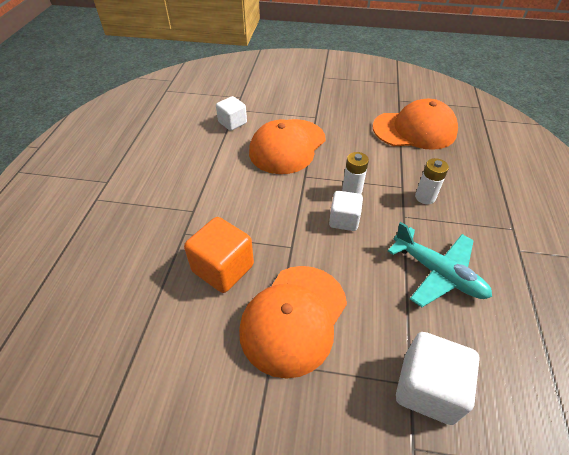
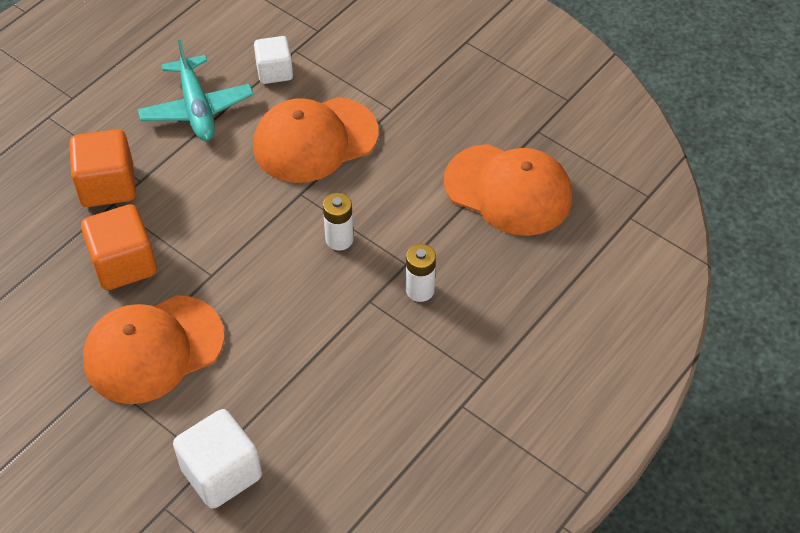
camera: 30 degrees right, 5 degrees up
(172, 223) = (107, 185): none -> orange cube
(344, 220) = (295, 272): white cube -> none
(437, 273) = (340, 381): turquoise plane -> turquoise plane (196, 108)

